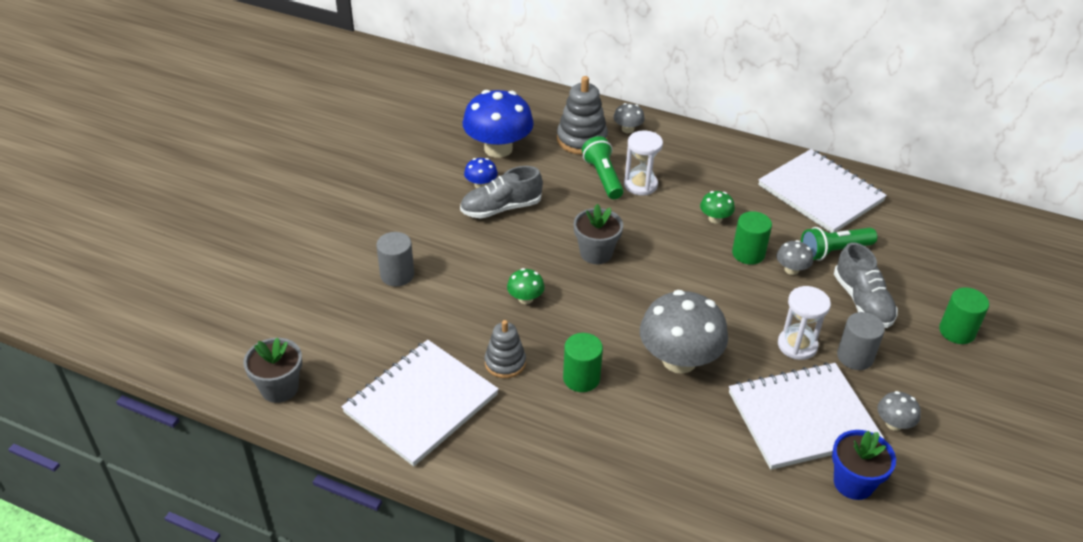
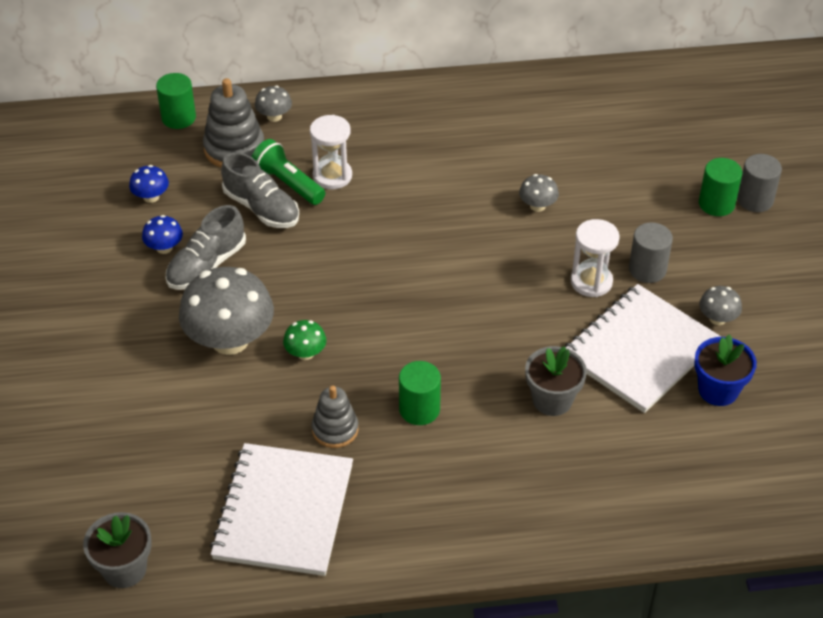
camera: 30 degrees left, 5 degrees up
(397, 275) = (152, 389): grey cylinder -> grey cylinder (755, 200)
(498, 149) = (151, 197): blue mushroom -> blue mushroom, size x0.46
(596, 253) = (341, 272): grey flower pot -> grey flower pot (552, 400)
(679, 360) = (496, 347): grey mushroom -> grey mushroom (230, 340)
(715, 219) = (431, 182): green mushroom -> none
(748, 253) = (487, 206): green cylinder -> green cylinder (178, 118)
(820, 193) = (512, 111): white notebook -> none
(834, 251) = (563, 169): green flashlight -> none
(862, 301) = (620, 210): grey shoe -> grey shoe (261, 208)

